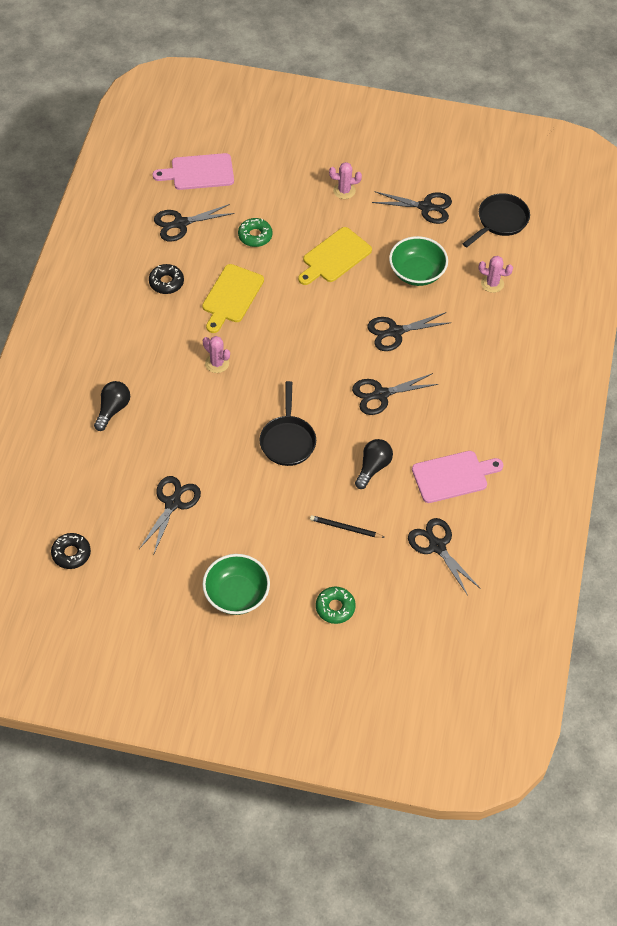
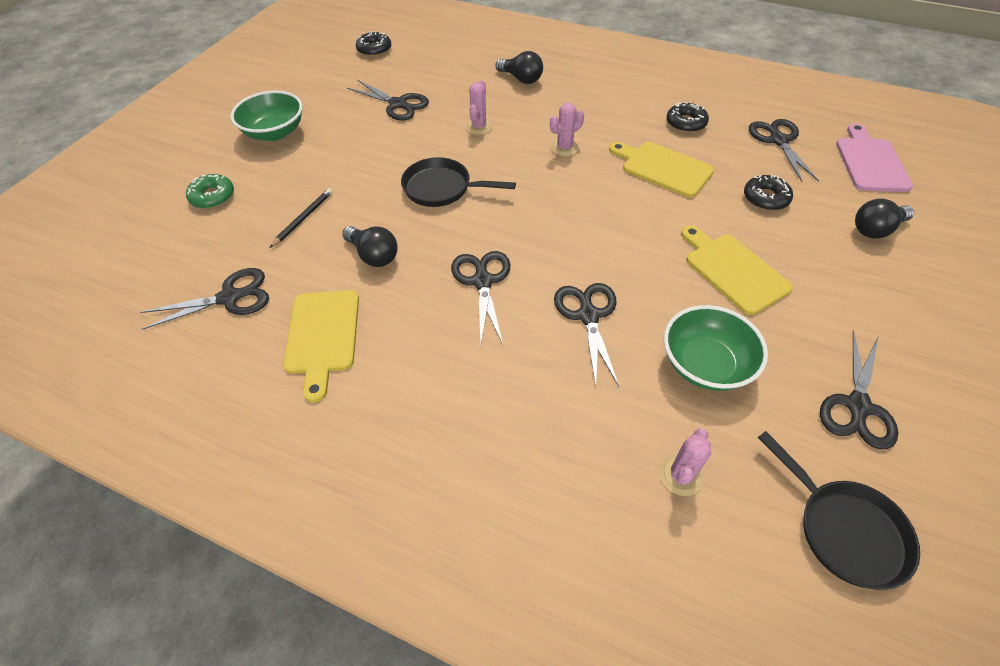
camera: 105 degrees right, 5 degrees down
(255, 236) = (765, 198): green donut -> black donut
(275, 180) = (876, 229): none -> black light bulb
(344, 191) = (872, 301): pink cactus -> pink cactus (479, 127)
(453, 476) = (322, 336): pink cutting board -> yellow cutting board

